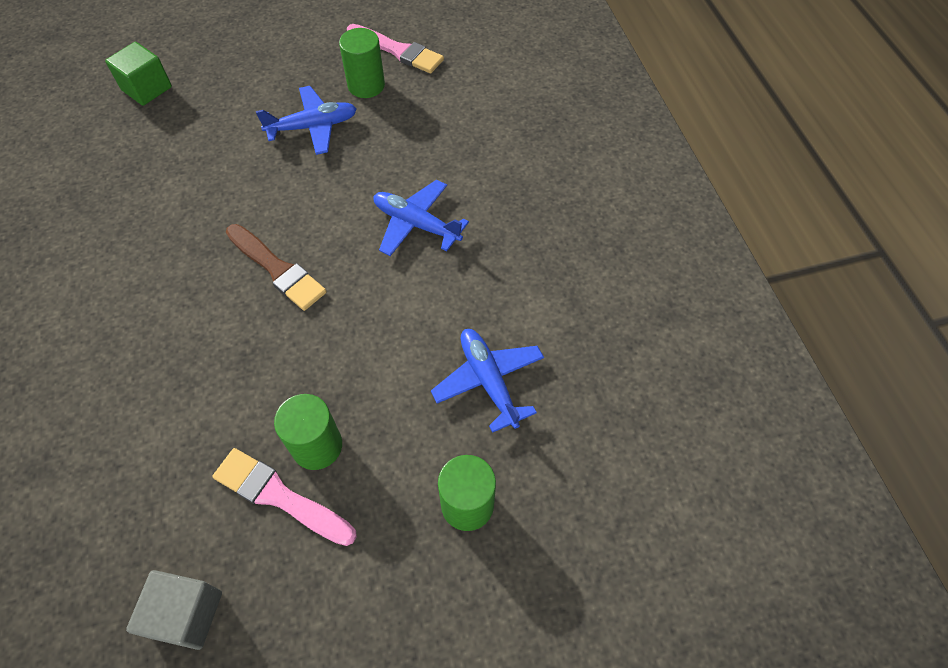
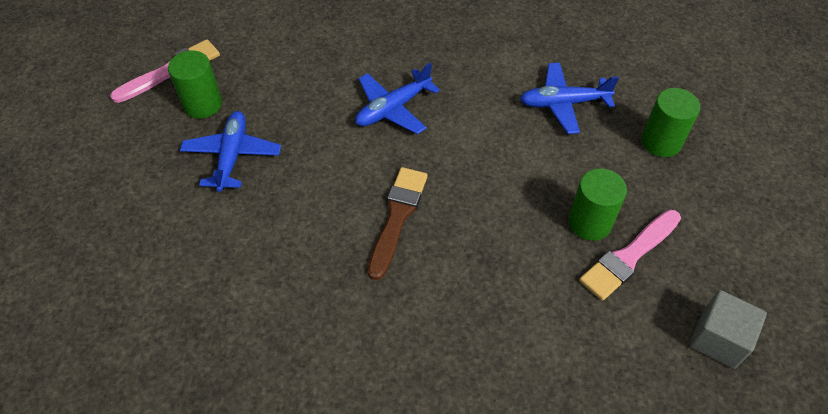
camera: 70 degrees left, 5 degrees down
(147, 88) = (71, 297): green cube -> none
(277, 269) = (397, 217): brown brush -> brown brush turned 45 degrees counterclockwise

